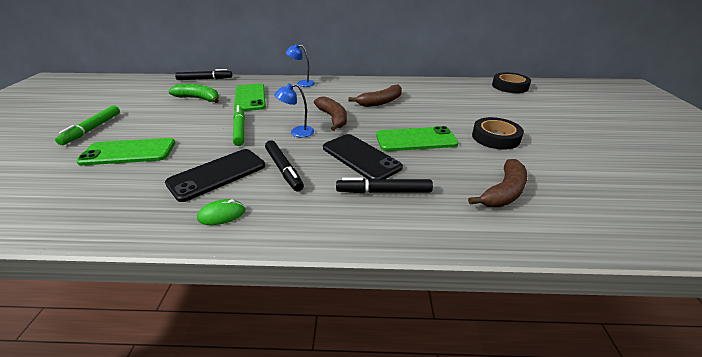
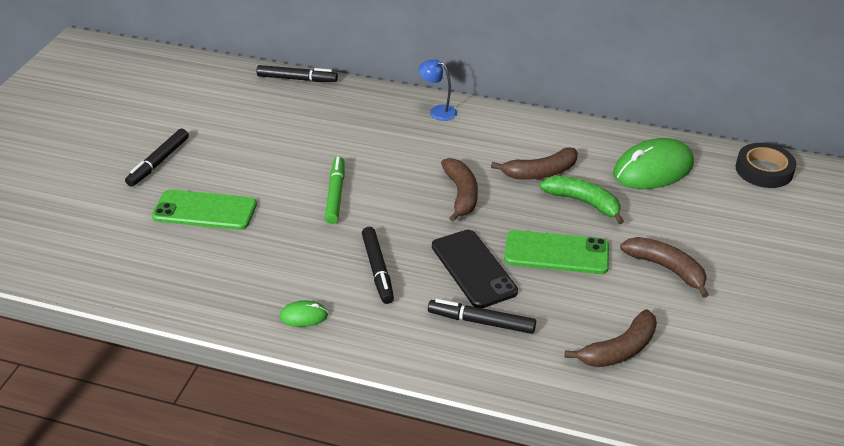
camera: 15 degrees right, 5 degrees up
(92, 129) = (158, 162): green marker -> black marker
(199, 99) = (287, 124): green banana -> green banana (583, 202)
(217, 174) = (303, 262): black phone -> none
(250, 98) = (357, 133): green phone -> none
(297, 132) = (406, 213): blue lamp -> none
(448, 93) = (653, 169): none -> green mouse
(495, 137) = (666, 268): black tape -> brown banana

